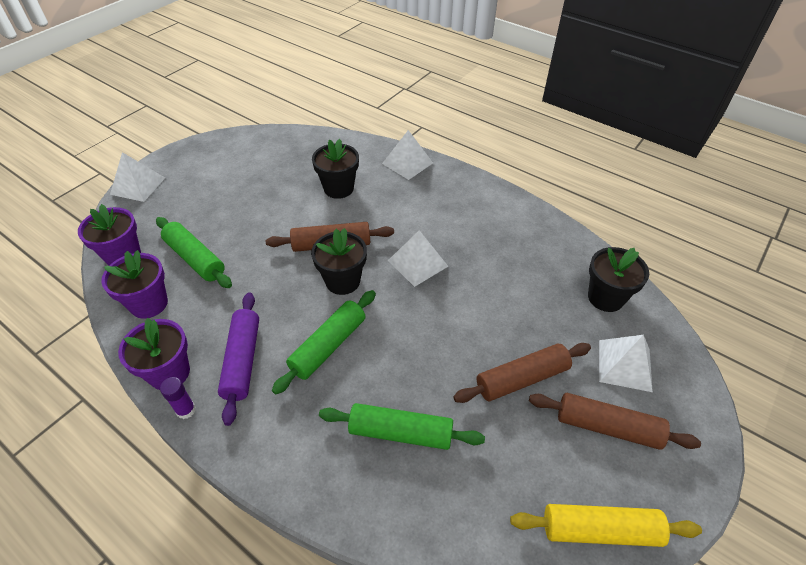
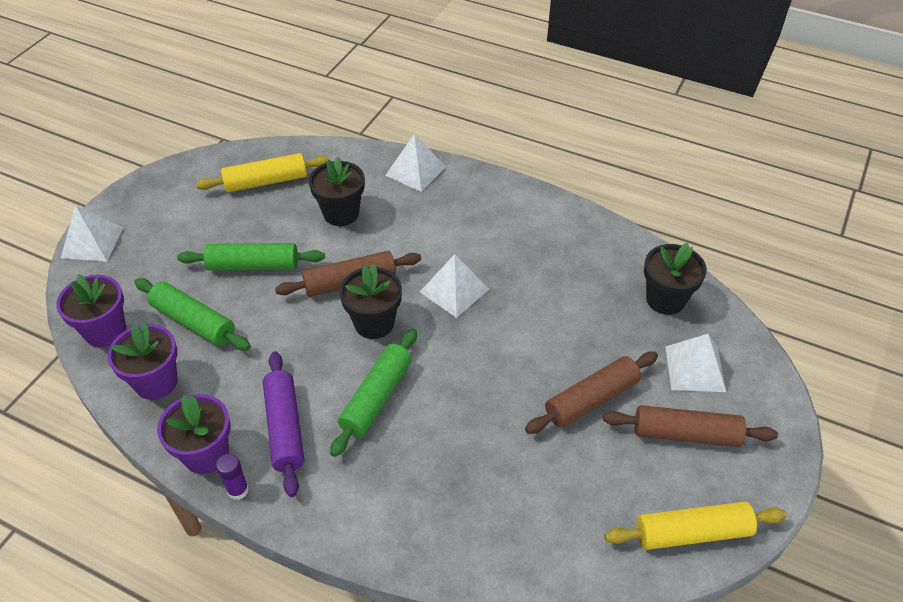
camera: 10 degrees left, 0 degrees up
(286, 157) = (266, 182): none -> yellow rolling pin
(400, 432) = (476, 474): green rolling pin -> green rolling pin (253, 265)

